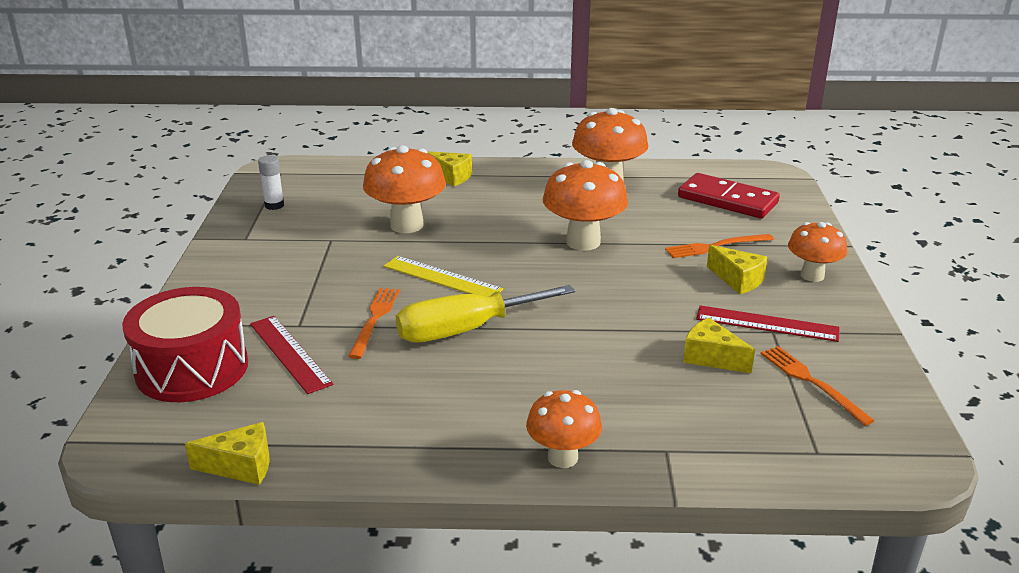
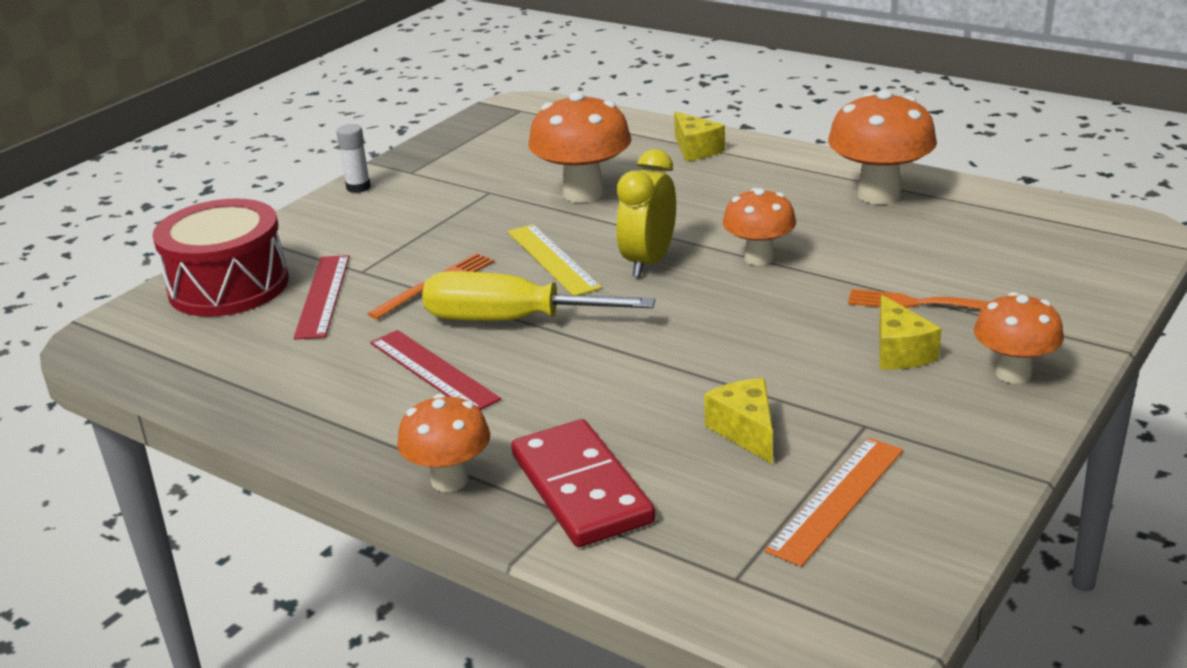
camera: 35 degrees right, 0 degrees up
(241, 466) = (169, 387): yellow cheese -> none
(274, 205) = (476, 143): white glue stick -> white glue stick (358, 187)
(513, 263) = (648, 262): none -> yellow clock
(583, 242) = (759, 258): orange mushroom -> orange mushroom, size x0.64
(727, 200) = (1017, 250): red domino -> red domino (580, 489)
(767, 324) = (869, 414): red ruler -> red ruler (433, 371)
(812, 382) = (836, 499): orange fork -> orange ruler

